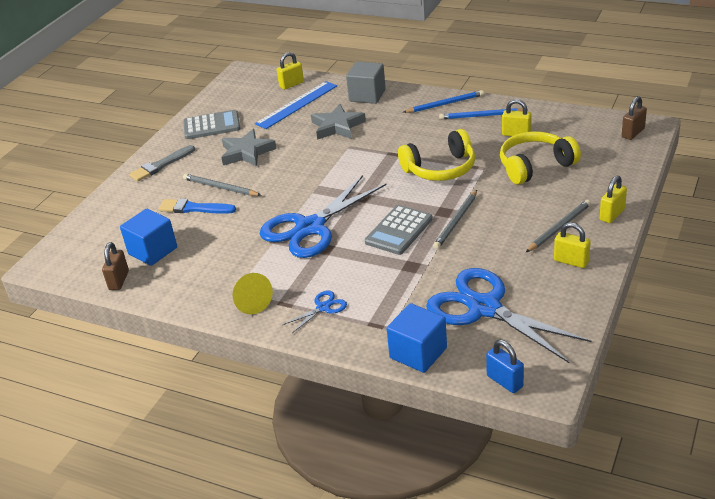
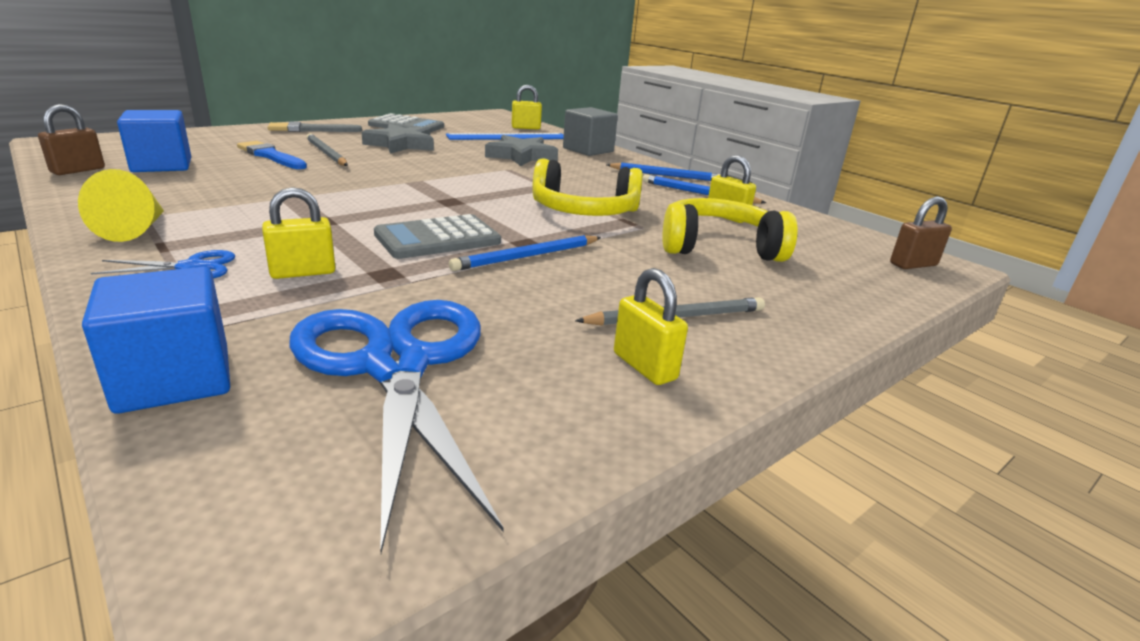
camera: 20 degrees right, 10 degrees down
(310, 227) = (345, 202): blue scissors -> none
(456, 221) = (527, 257): grey pencil -> blue pencil
(504, 381) = (203, 517): blue padlock -> none
(612, 214) = (792, 335): yellow padlock -> yellow padlock (303, 272)

